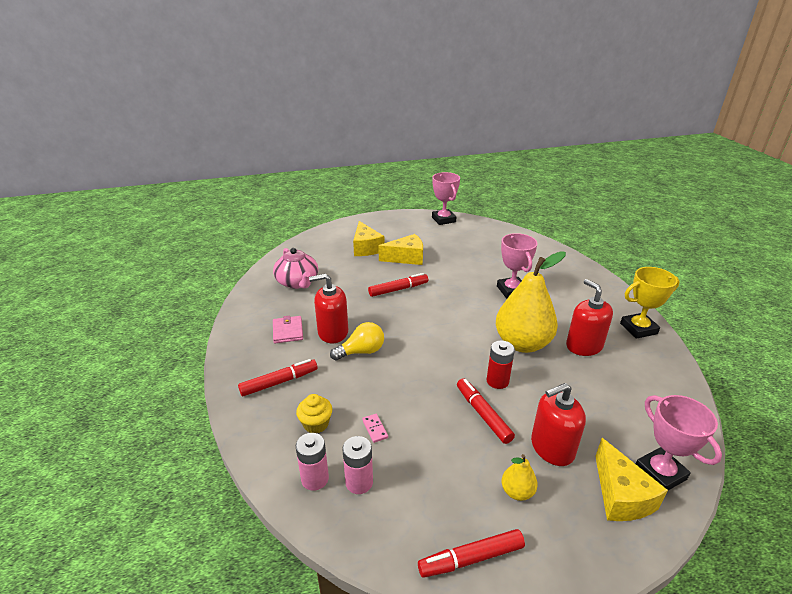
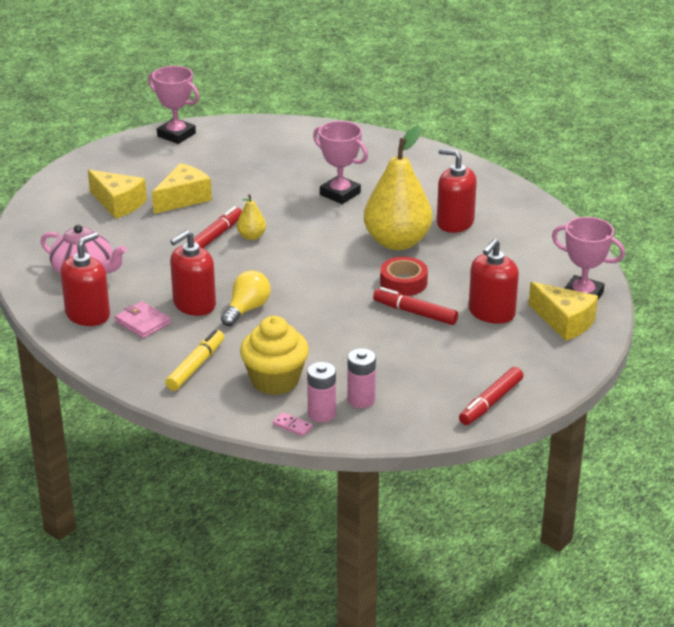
camera: 35 degrees left, 0 degrees up
(265, 311) = (88, 315): none -> red soap dispenser
(279, 382) = (196, 366): red marker -> yellow marker
(316, 424) = (275, 380): yellow cupcake -> yellow cupcake, size x1.75
(375, 429) = (332, 361): pink domino -> pink domino (292, 426)
(497, 381) = (403, 282): red battery -> red tape
(517, 492) = (489, 352): yellow pear -> yellow pear (251, 236)
(638, 328) = (492, 188): yellow trophy -> none

